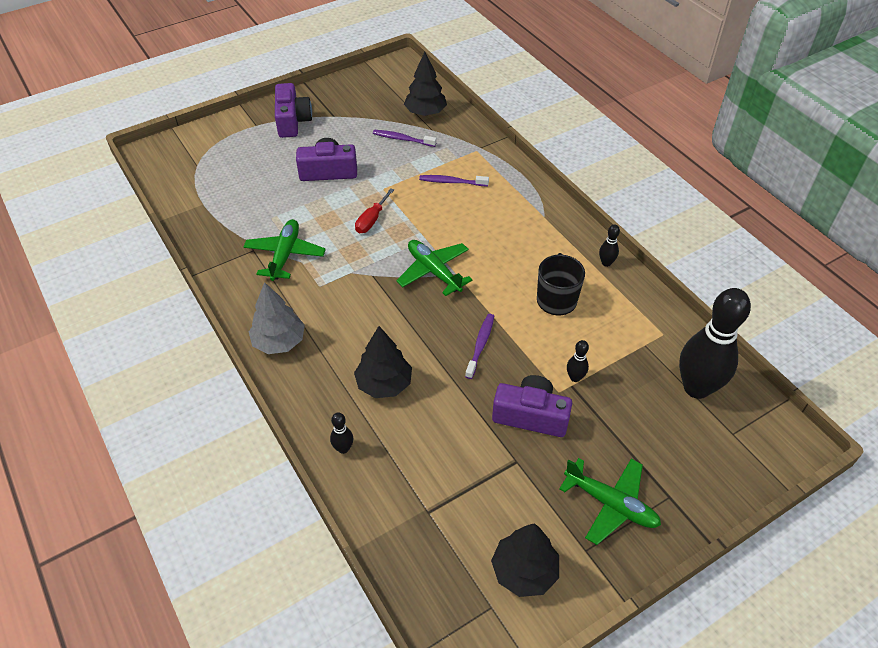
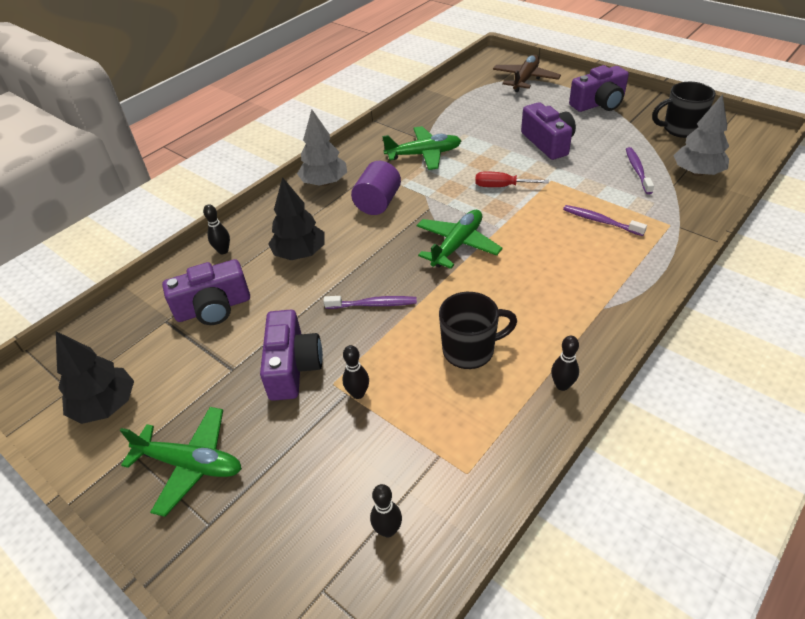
camera: 75 degrees right, 5 degrees down
(210, 148) = (525, 79): none -> brown plane
(341, 308) = (378, 203): none -> purple cylinder
(365, 96) = (680, 129): none -> black mug
(425, 113) = (697, 173): black tree -> grey tree
(429, 467) = (213, 308): none -> purple camera
(452, 182) = (601, 221): purple toothbrush -> purple toothbrush turned 45 degrees counterclockwise
(611, 504) = (190, 464): green plane -> green plane turned 90 degrees counterclockwise
(696, 388) = (388, 530): black bowling pin -> black bowling pin, size x0.41

